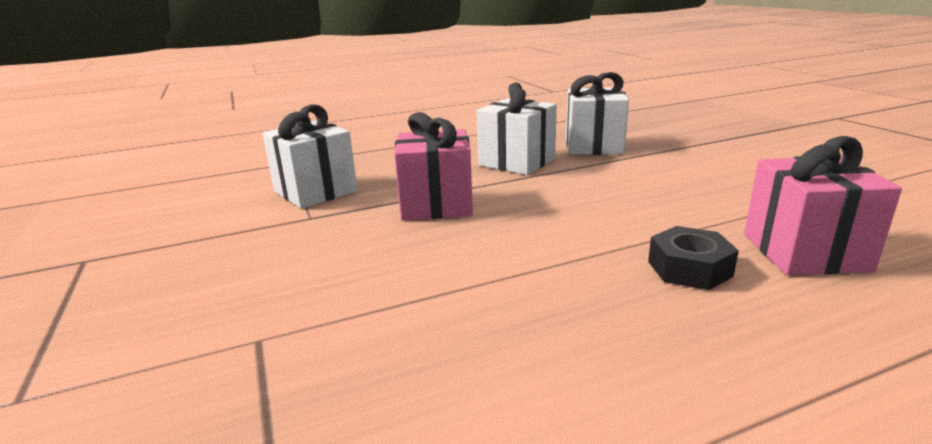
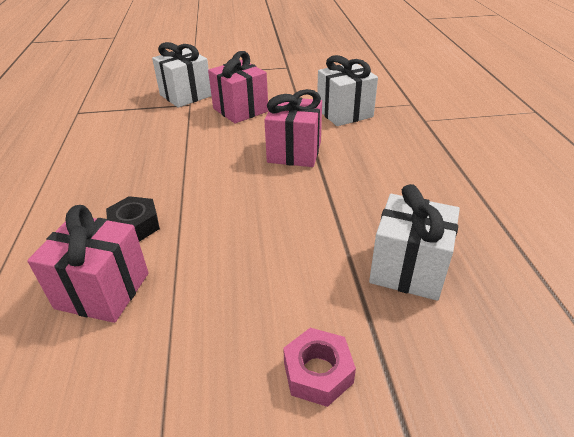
camera: 105 degrees right, 15 degrees up
(298, 269) = (240, 110): none -> pink gift
(517, 162) = (371, 203): white gift -> white gift (186, 95)
(725, 158) = (318, 372): none -> pink nut

